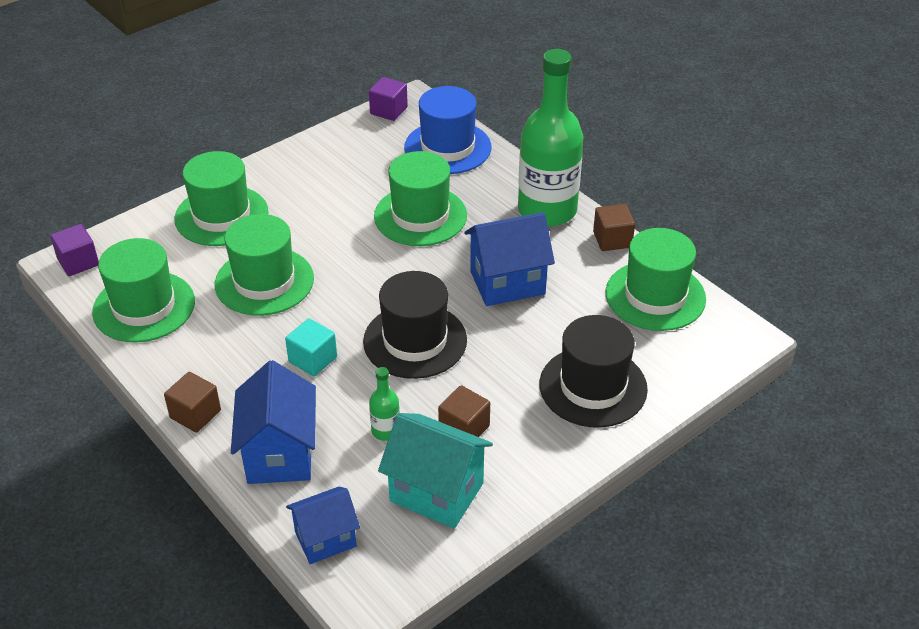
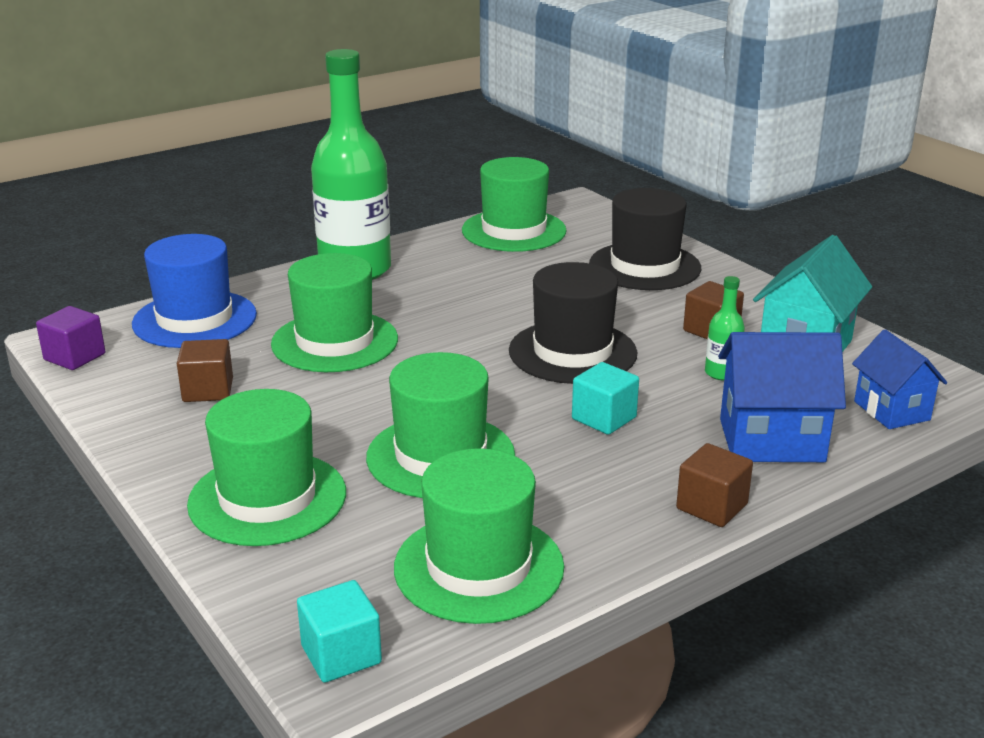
camera: 85 degrees left, 15 degrees down
(78, 262) = (341, 654): purple cube -> turquoise cube
(507, 283) = (478, 297): blue house -> none
(612, 239) = (419, 242): brown cube -> brown cube (208, 390)

